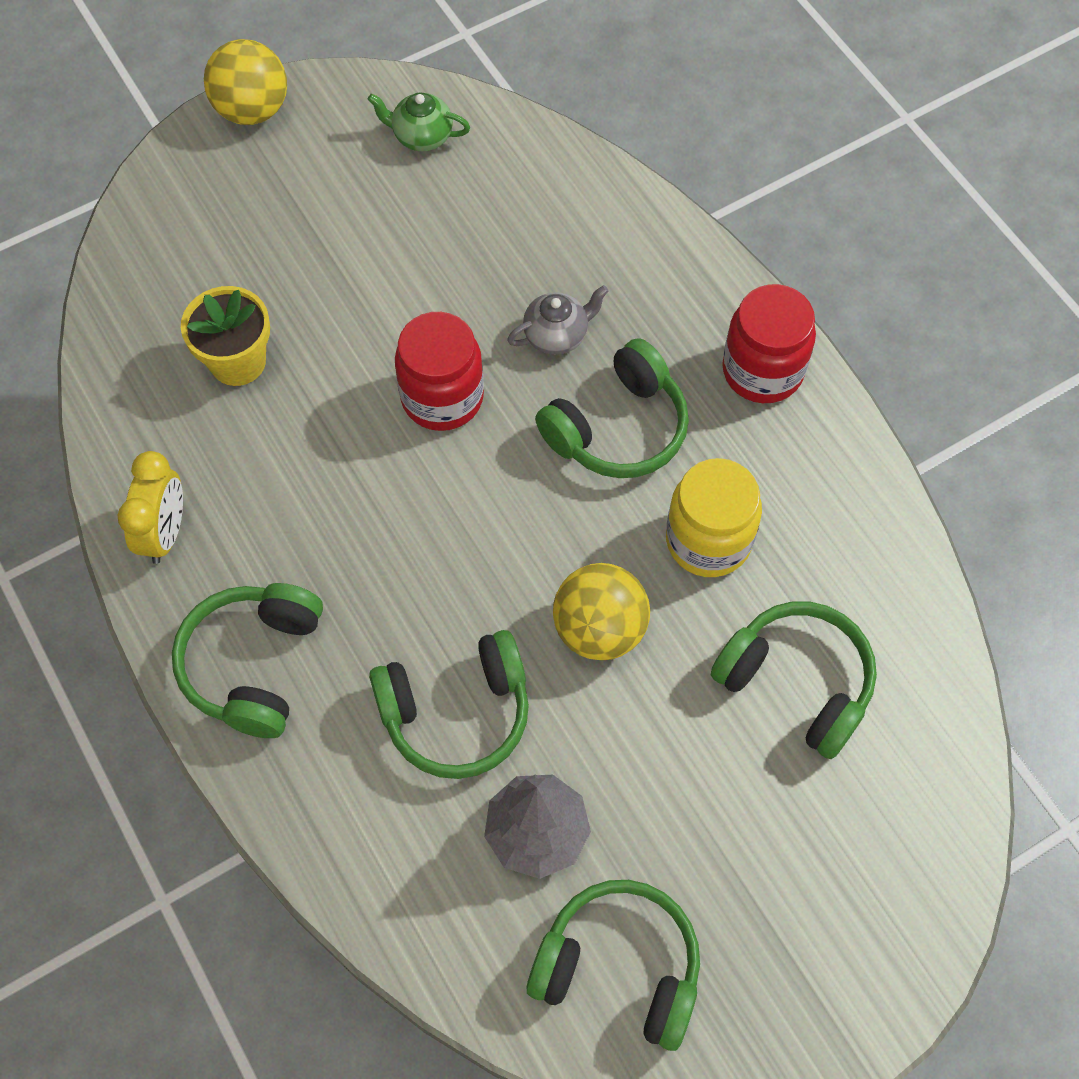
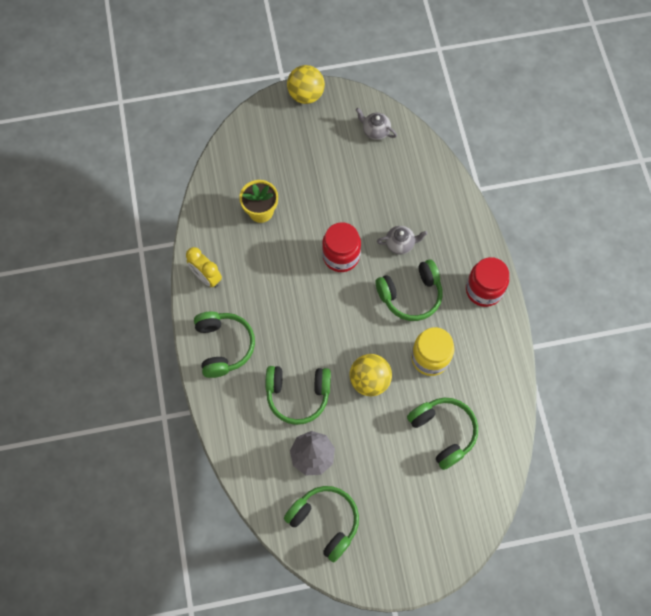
camera: 20 degrees right, 5 degrees up
(165, 533) = (206, 277): yellow clock -> yellow clock turned 105 degrees clockwise
(254, 665) = (223, 346): green headphones -> green headphones turned 135 degrees clockwise
(421, 136) = (375, 131): green teapot -> grey teapot

